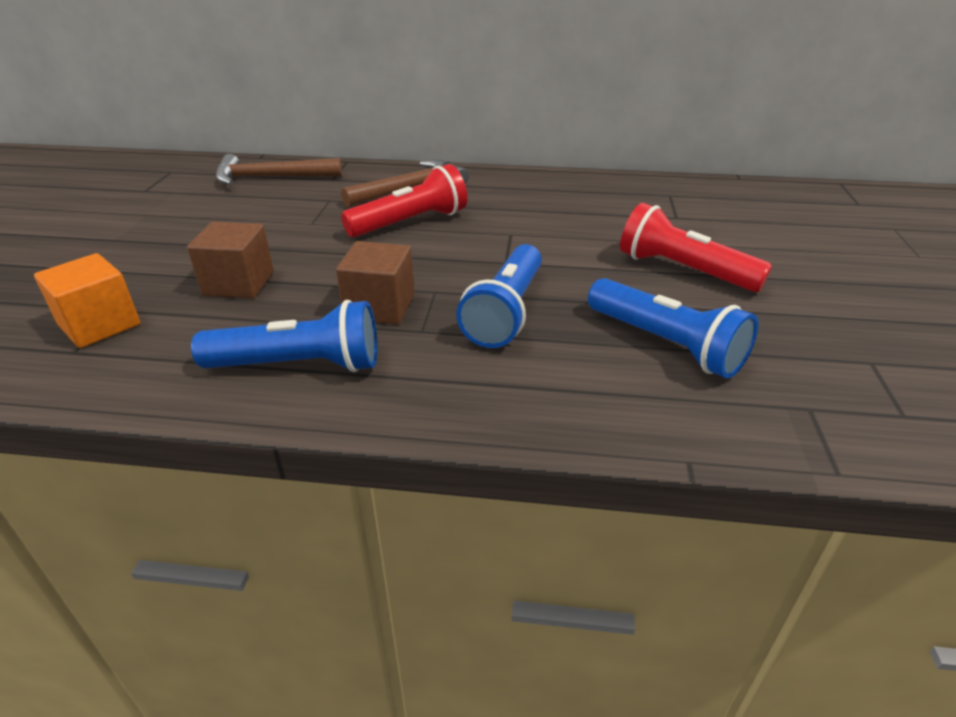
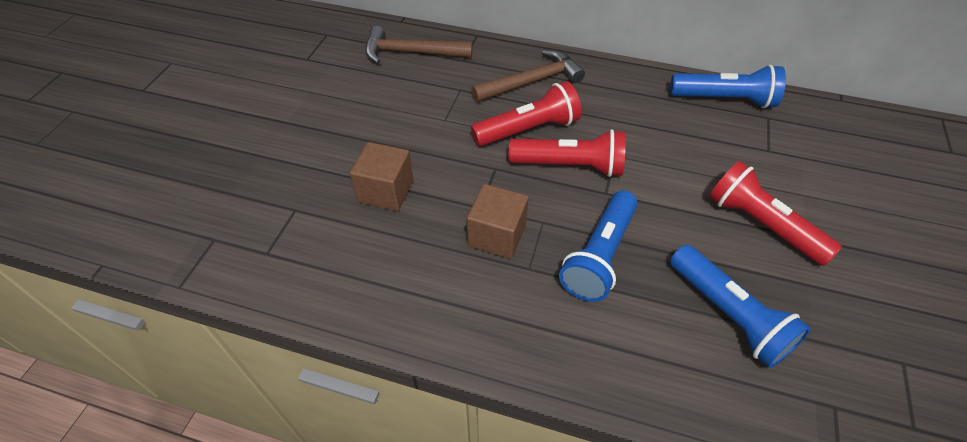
camera: 10 degrees right, 15 degrees up
(99, 325) = (283, 226): orange cube -> none
(299, 365) = (432, 294): blue flashlight -> blue flashlight (724, 99)
(461, 245) = (569, 166): none -> red flashlight

